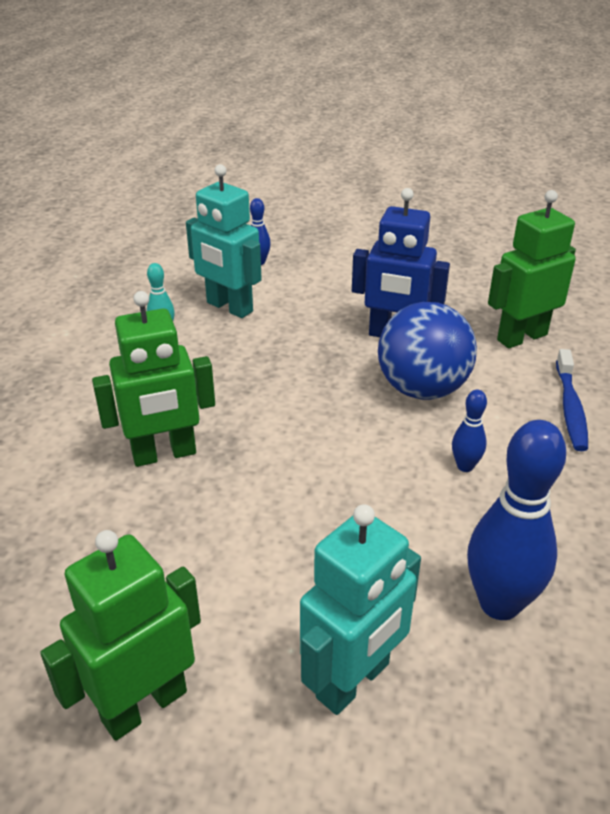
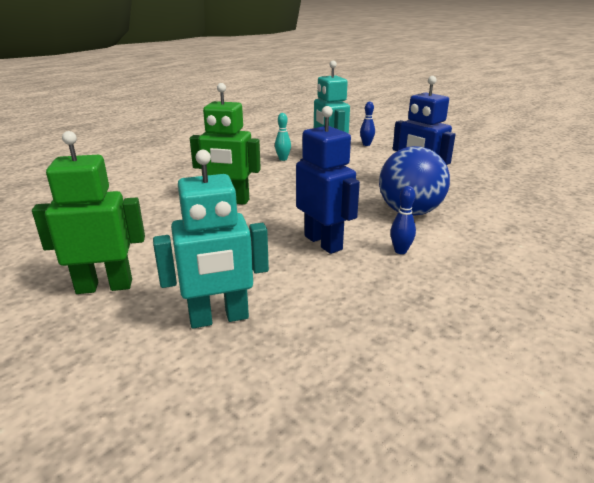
camera: 30 degrees right, 10 degrees down
(365, 489) = (323, 242): none -> blue robot
(499, 604) = (351, 318): blue bowling pin -> none
(521, 337) = (509, 206): green robot -> none
(570, 408) = (512, 245): blue toothbrush -> none

